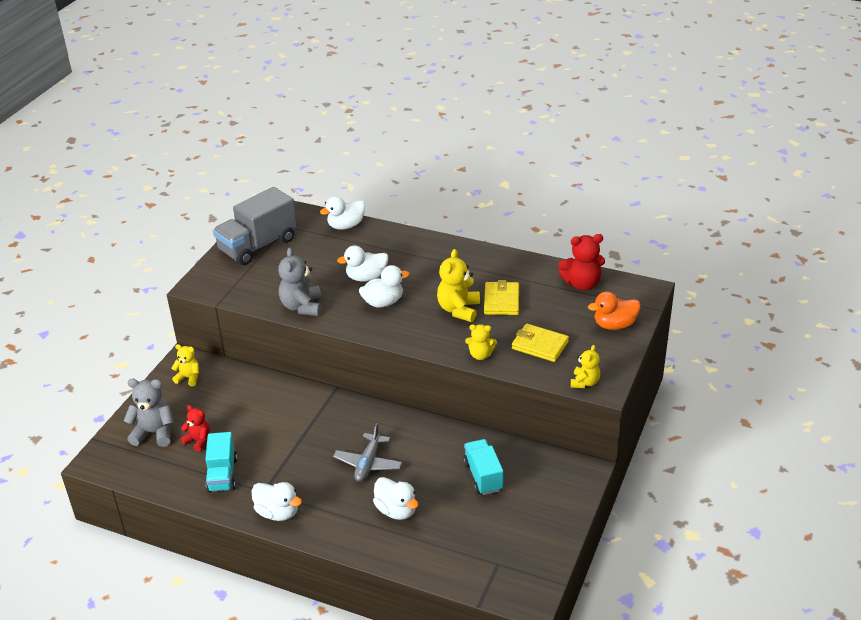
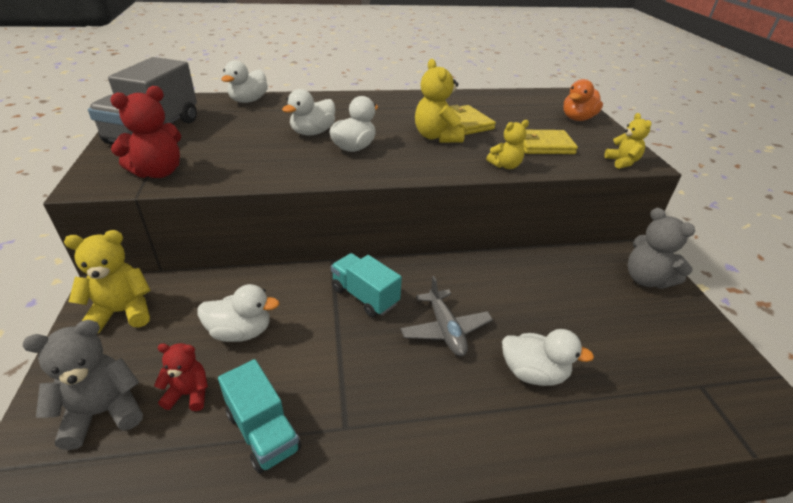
camera: 35 degrees left, 0 degrees up
(189, 378) = (122, 312): yellow teddy bear -> yellow teddy bear, size x1.61
(278, 512) = (392, 452): white duck -> white duck (241, 332)
(302, 307) = (261, 171): grey teddy bear -> grey teddy bear (646, 279)
(483, 476) = (571, 294): turquoise truck -> turquoise truck (365, 296)
(582, 284) = (513, 100): red teddy bear -> red teddy bear (158, 172)

